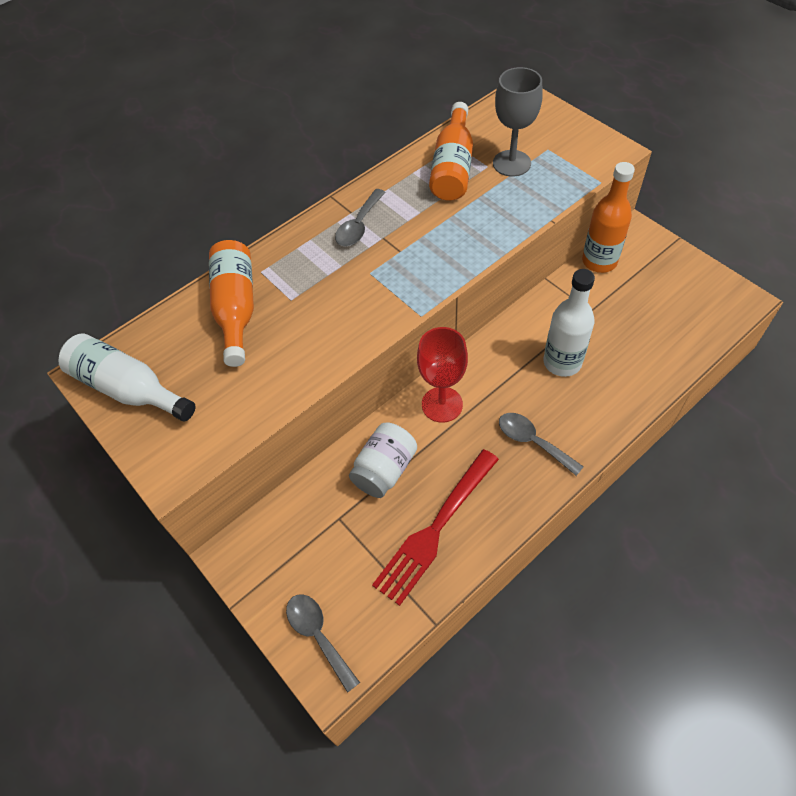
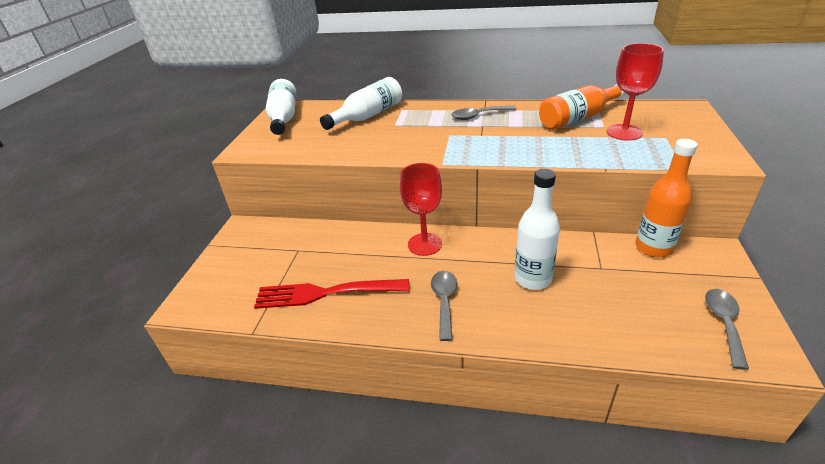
camera: 50 degrees right, 20 degrees down
(236, 308) = (368, 116): orange bottle -> white bottle
(318, 635) = (210, 286): grey spoon -> grey spoon (724, 323)
(384, 470) = (349, 248): white jar -> none
(511, 163) = (624, 132): grey goblet -> red goblet

